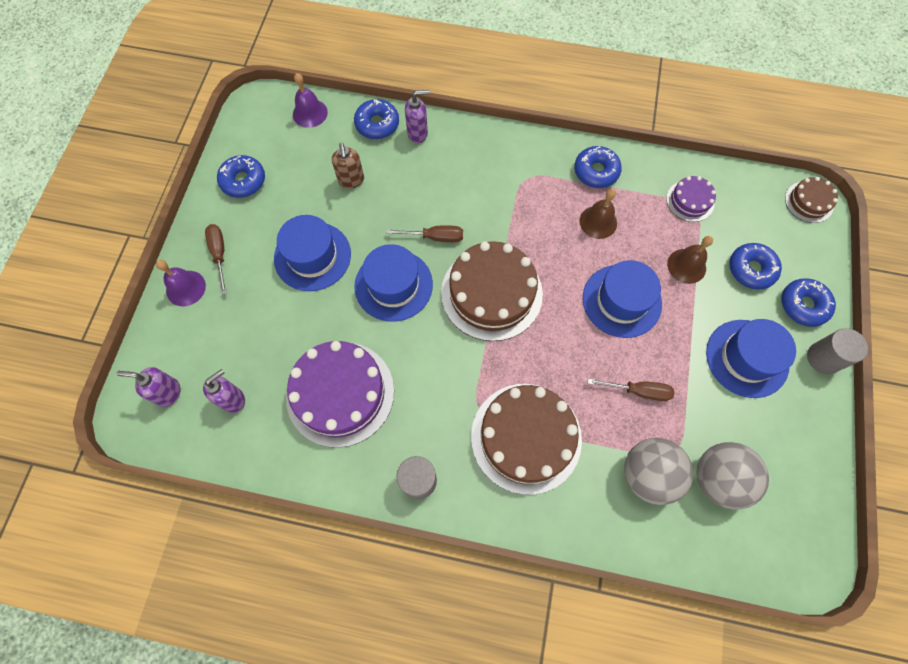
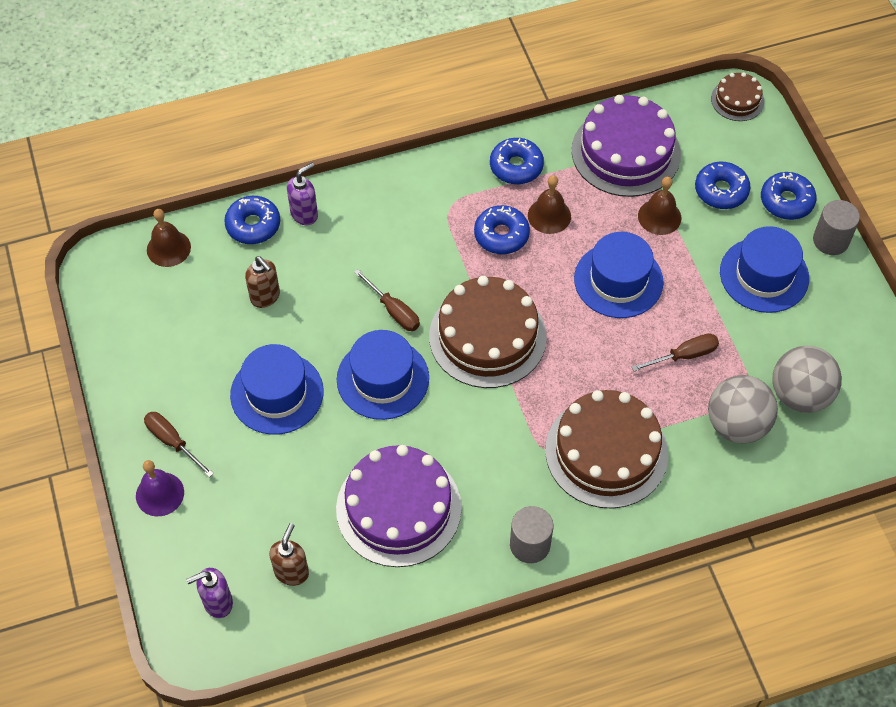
camera: 30 degrees left, 10 degrees down
(233, 399) = (292, 572): purple soap dispenser -> brown soap dispenser
(243, 181) = (144, 355): blue donut -> blue donut (501, 235)
(310, 113) = (168, 248): purple bell -> brown bell
(435, 237) = (394, 311): brown screwdriver -> brown screwdriver turned 75 degrees clockwise
(690, 201) = (626, 152): purple cake -> purple cake, size x2.01

